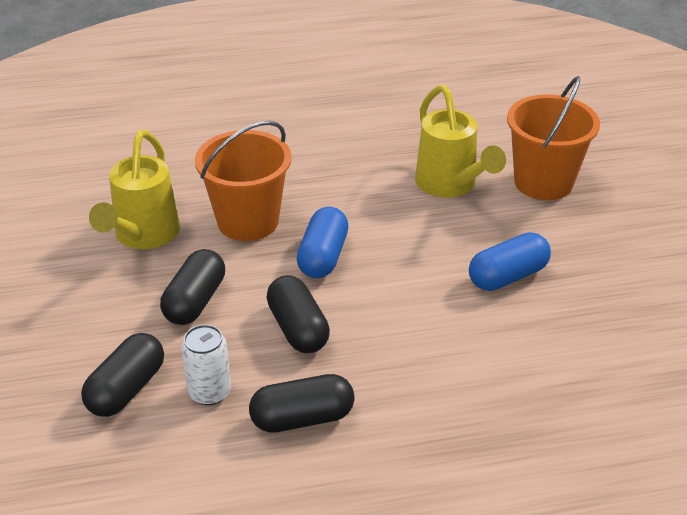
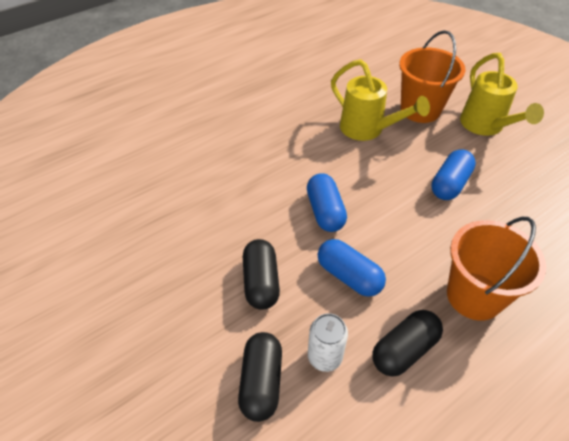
camera: 25 degrees left, 10 degrees up
(143, 236) = (184, 241): yellow watering can -> yellow watering can (485, 126)
(248, 221) = (254, 201): orange bucket -> orange bucket (474, 296)
(298, 329) = (349, 276): black capsule -> blue capsule

